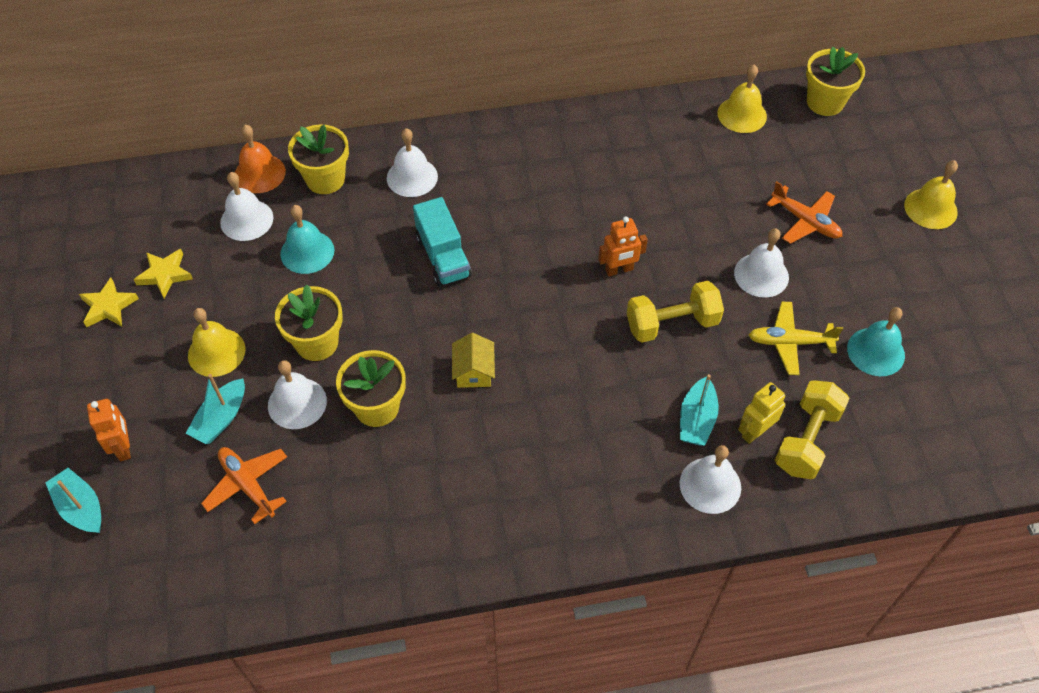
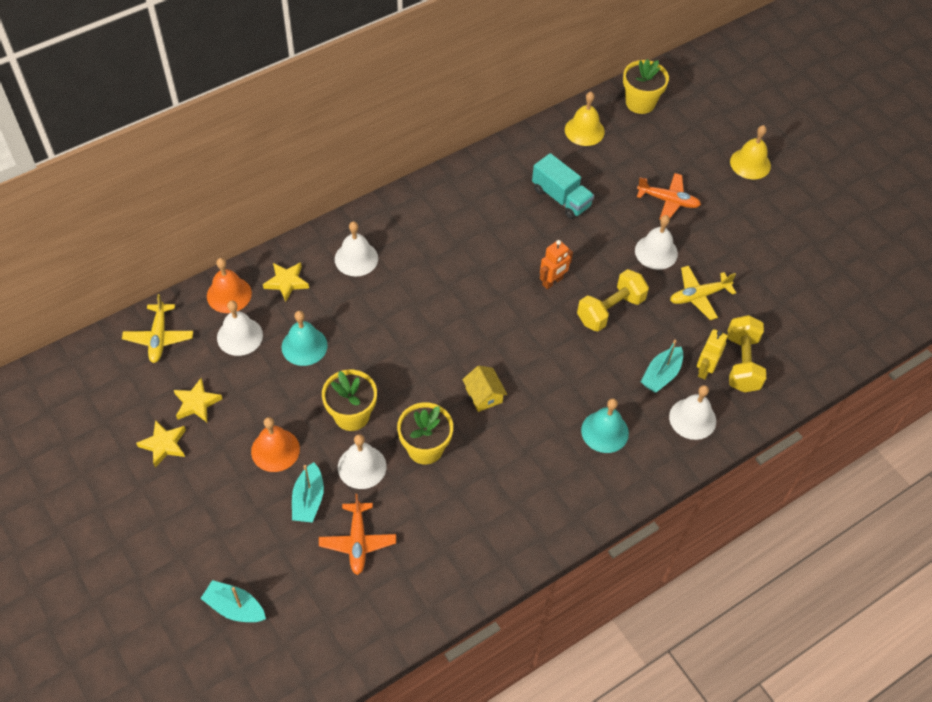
camera: 25 degrees left, 0 degrees up
(124, 447) = (242, 550): orange robot -> none
(166, 195) = (159, 338): none -> yellow plane
(216, 352) = (275, 450): yellow bell -> orange bell
(247, 485) = (358, 542): orange plane -> orange plane turned 120 degrees counterclockwise
(325, 179) = (286, 282): yellow flower pot -> yellow star
(443, 256) = (414, 315): turquoise truck -> turquoise truck (561, 198)
(696, 419) = (661, 375): turquoise boat -> turquoise boat turned 45 degrees clockwise
(876, 351) = (759, 283): turquoise bell -> turquoise bell (605, 431)

